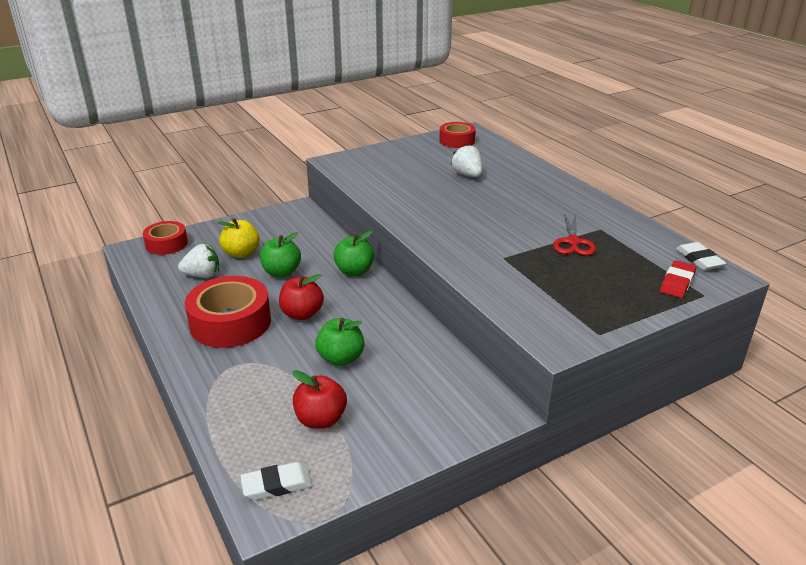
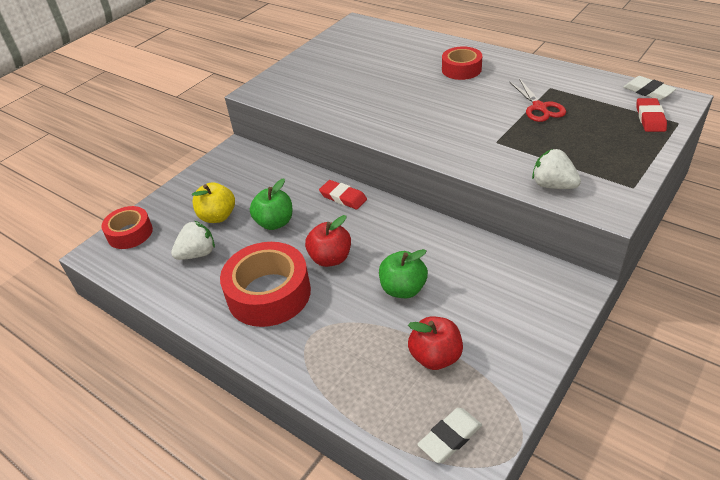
camera: 20 degrees left, 10 degrees up
(354, 271) = (343, 197): green apple -> red eraser
(457, 141) = (353, 36): red tape -> red tape (461, 69)
(467, 175) = (394, 69): white strawberry -> white strawberry (553, 185)

